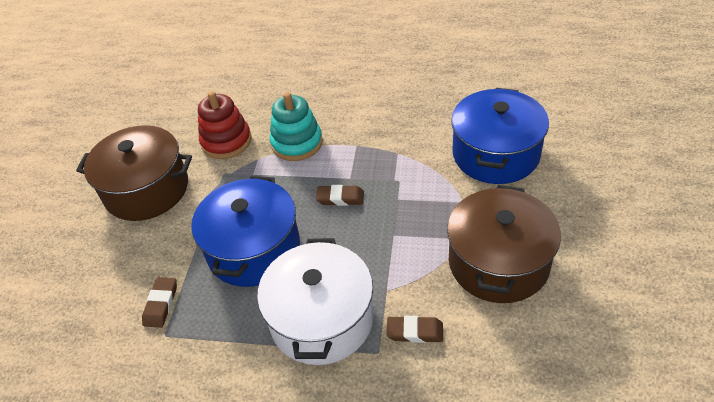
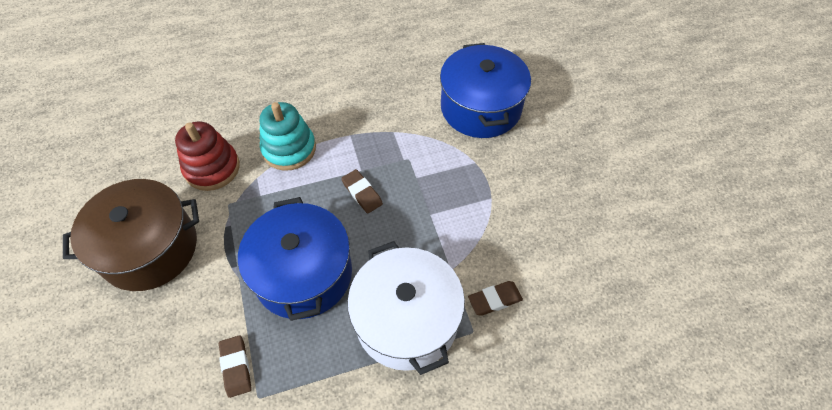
camera: 30 degrees left, 10 degrees up
(340, 198) = (362, 193): brown eraser -> brown eraser turned 75 degrees clockwise
(498, 262) = (532, 210): brown pot -> none

